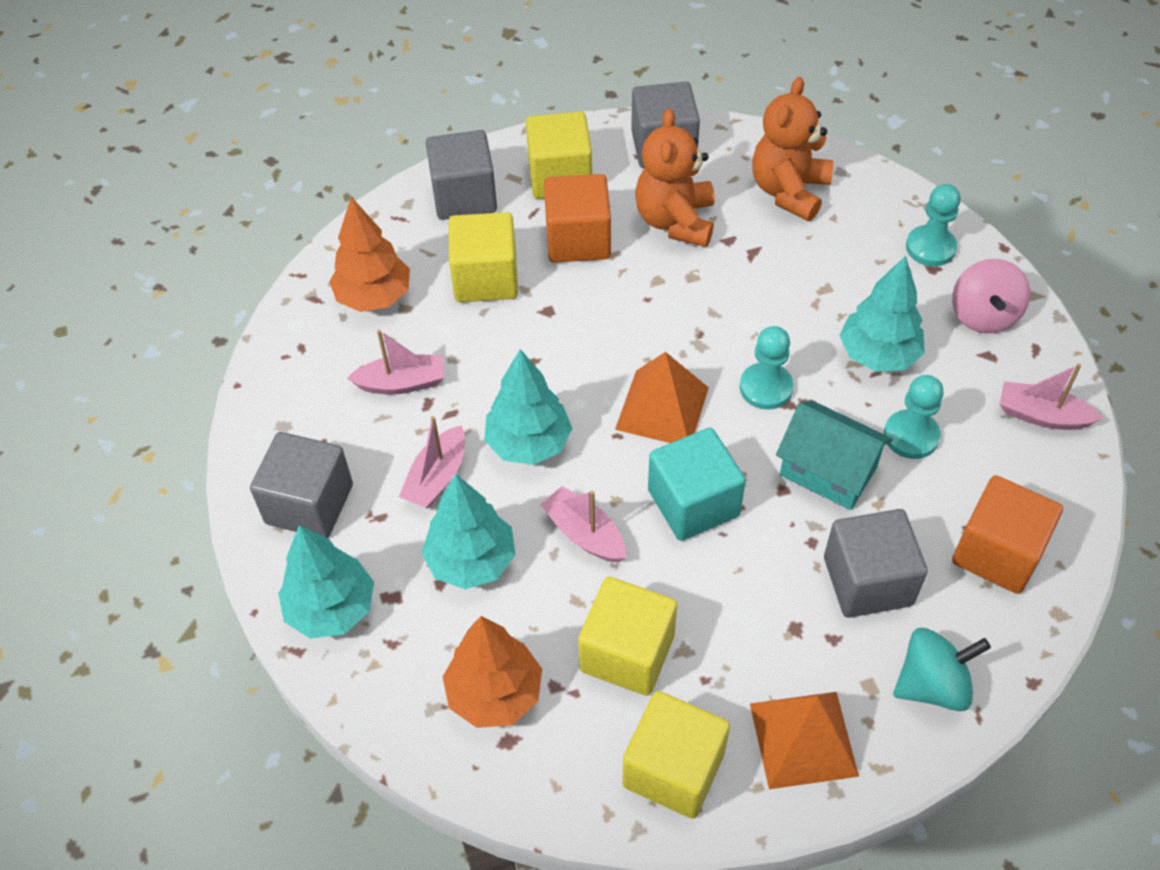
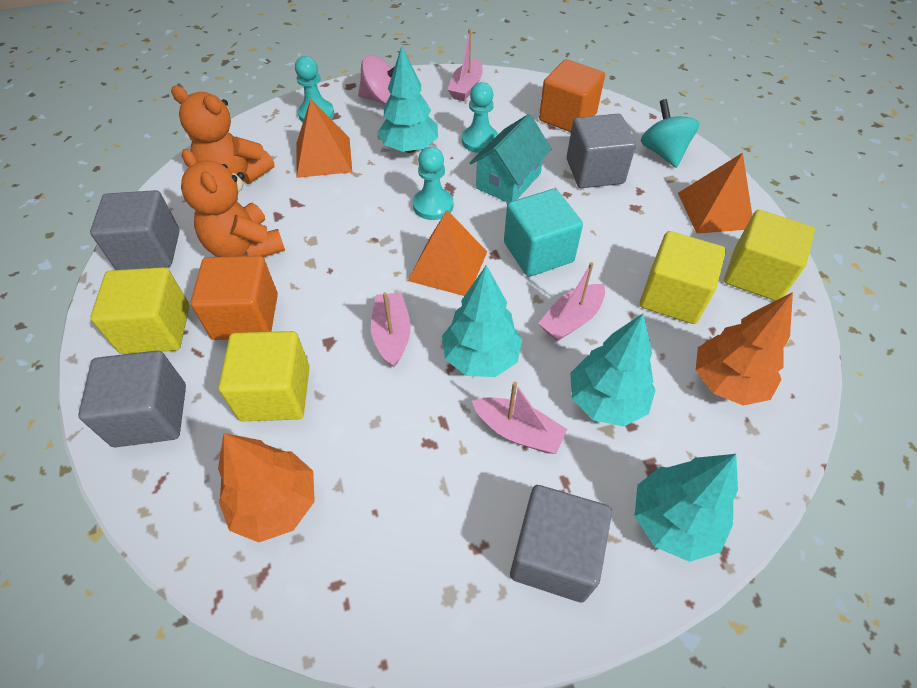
camera: 90 degrees left, 0 degrees up
(402, 383) = (401, 468): pink boat -> pink boat (392, 335)
(675, 221) = (245, 247): orange teddy bear -> orange teddy bear turned 45 degrees clockwise
(841, 267) = (323, 157): none -> orange pyramid

